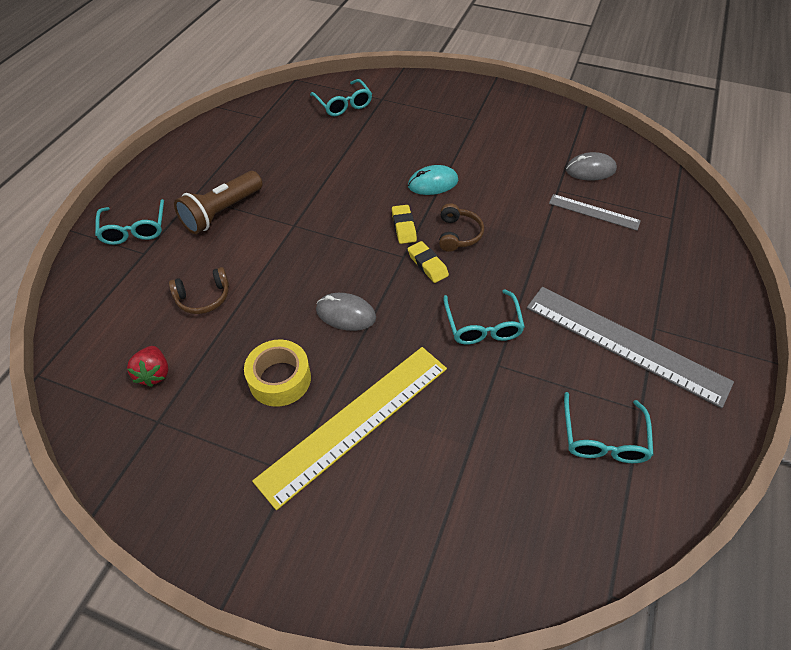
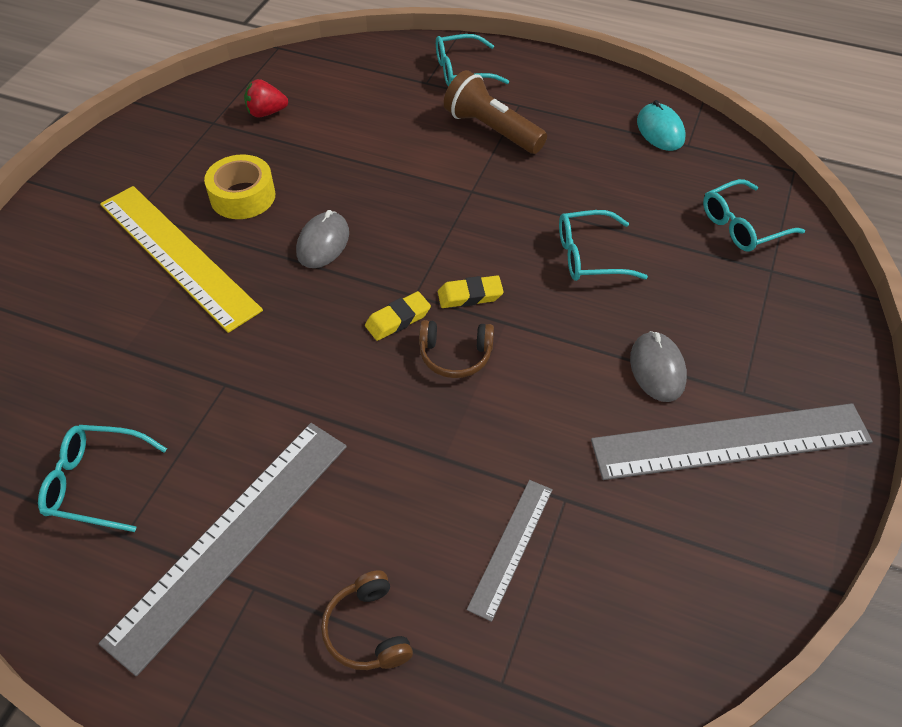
camera: 90 degrees right, 0 degrees up
(203, 298) = (359, 132): brown headphones -> brown headphones (367, 630)
(433, 183) = (565, 330): turquoise mouse -> turquoise mouse (660, 130)
(483, 326) = (287, 373): turquoise glasses -> turquoise glasses (589, 256)
(507, 127) = (730, 441): none -> grey ruler
(590, 170) = (627, 562): grey mouse -> grey mouse (657, 369)

